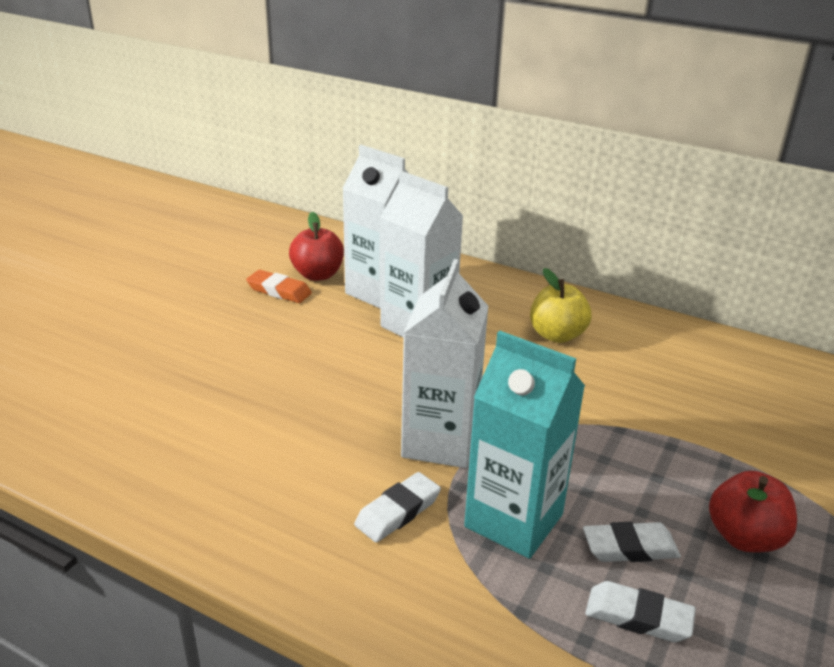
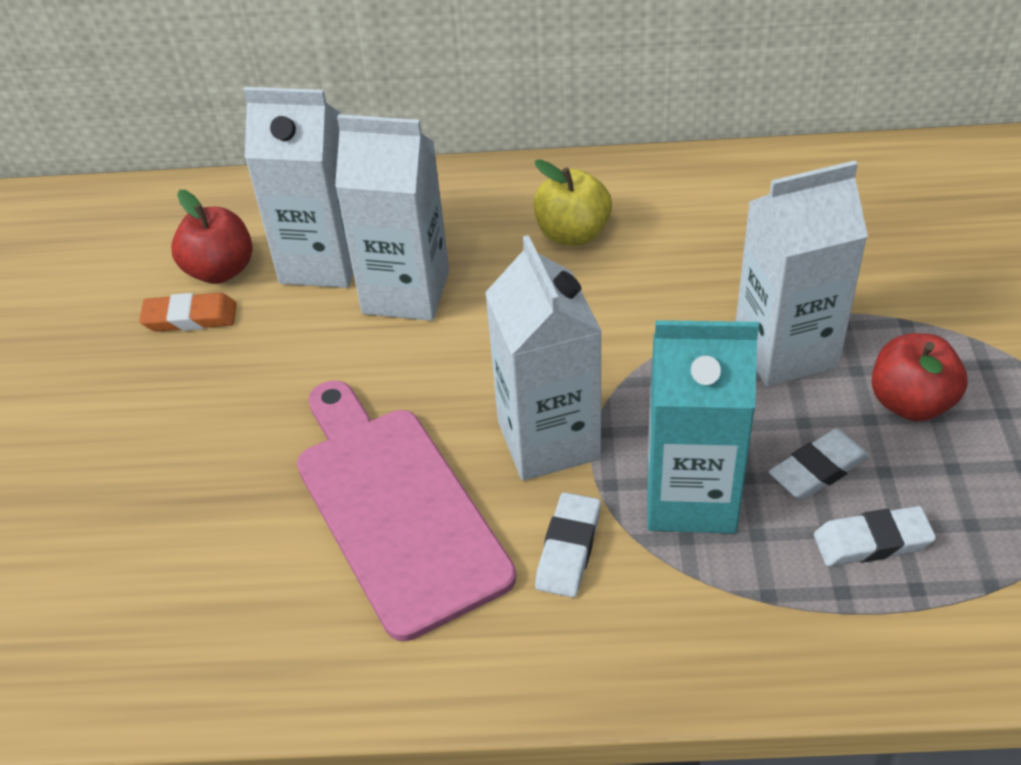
camera: 25 degrees left, 15 degrees up
(306, 437) = (396, 509): none -> pink cutting board
(663, 461) = (785, 350): none -> white carton

